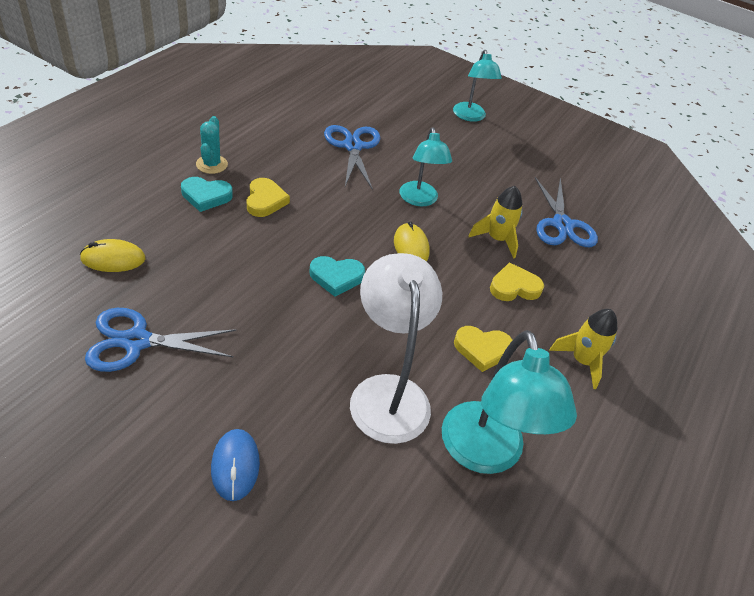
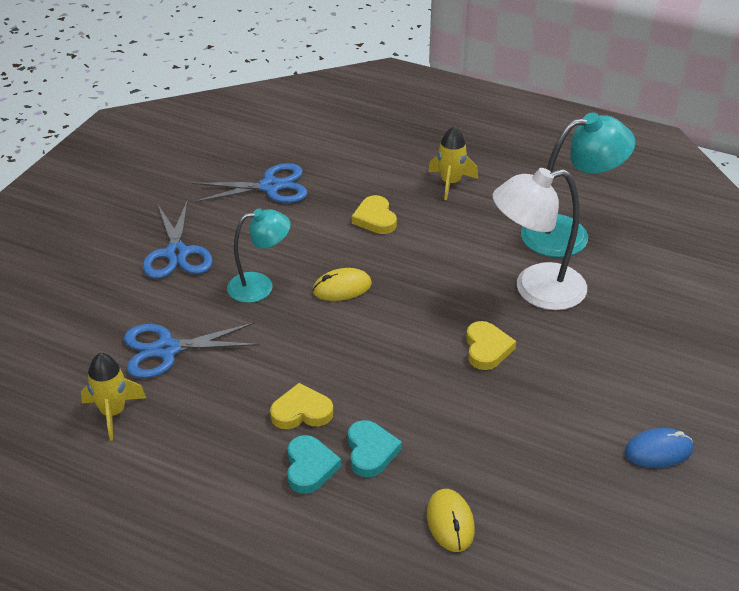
camera: 90 degrees left, 5 degrees down
(137, 341) = (556, 466): blue scissors -> blue scissors (177, 253)
(211, 164) = (242, 477): turquoise cactus -> none
(235, 465) = (650, 369): blue mouse -> blue mouse (658, 451)
(336, 277) = (408, 336): turquoise heart -> turquoise heart (370, 451)
(470, 116) = (73, 252): turquoise lamp -> none
(482, 349) = (462, 237): yellow heart -> yellow heart (487, 349)
(497, 239) = (308, 229): yellow rocket -> yellow rocket (113, 413)

